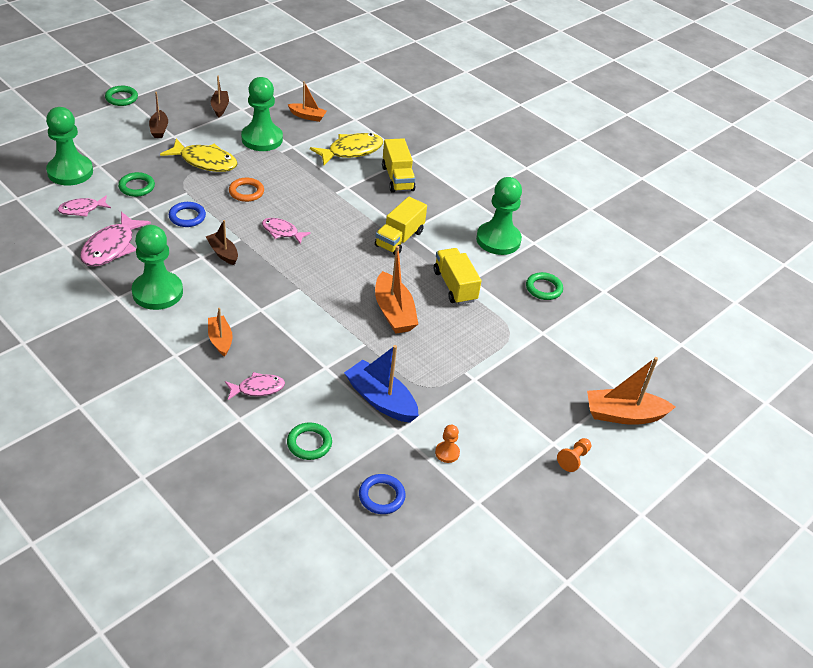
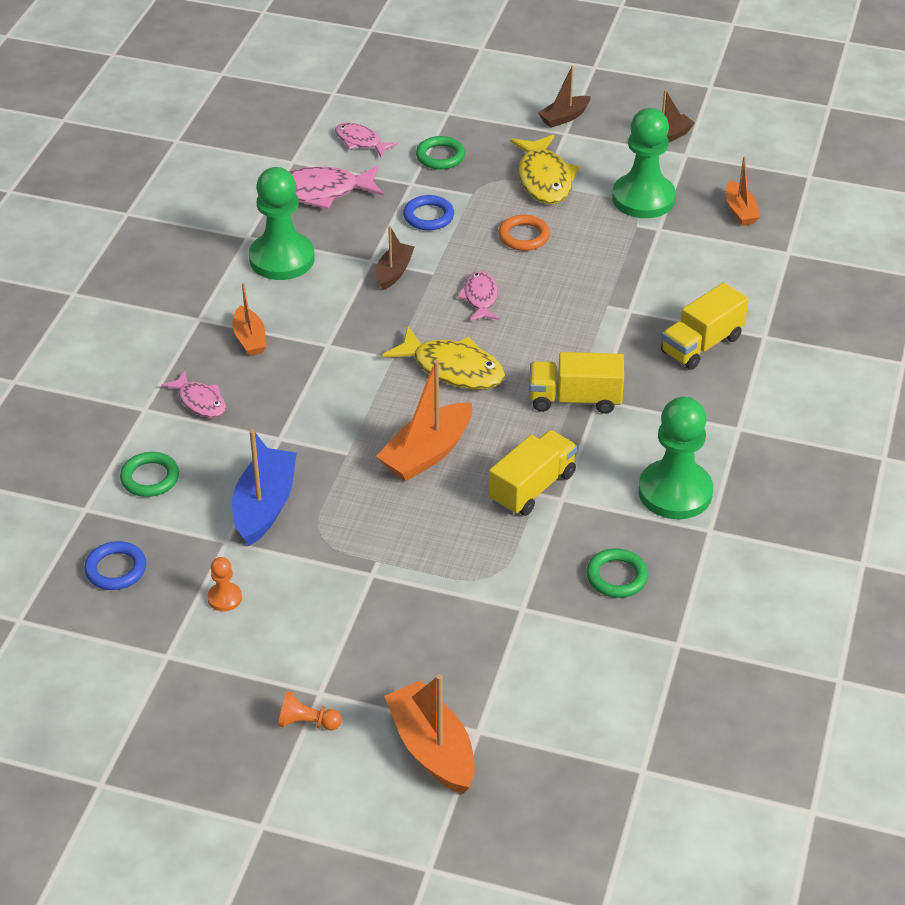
camera: 65 degrees right, 0 degrees up
(70, 172) = (414, 101): green pawn -> none
(121, 98) = (589, 63): green ring -> none
(220, 340) = (250, 339): orange boat -> orange boat turned 120 degrees clockwise
(351, 151) = (711, 280): yellow fish -> yellow fish (453, 368)

